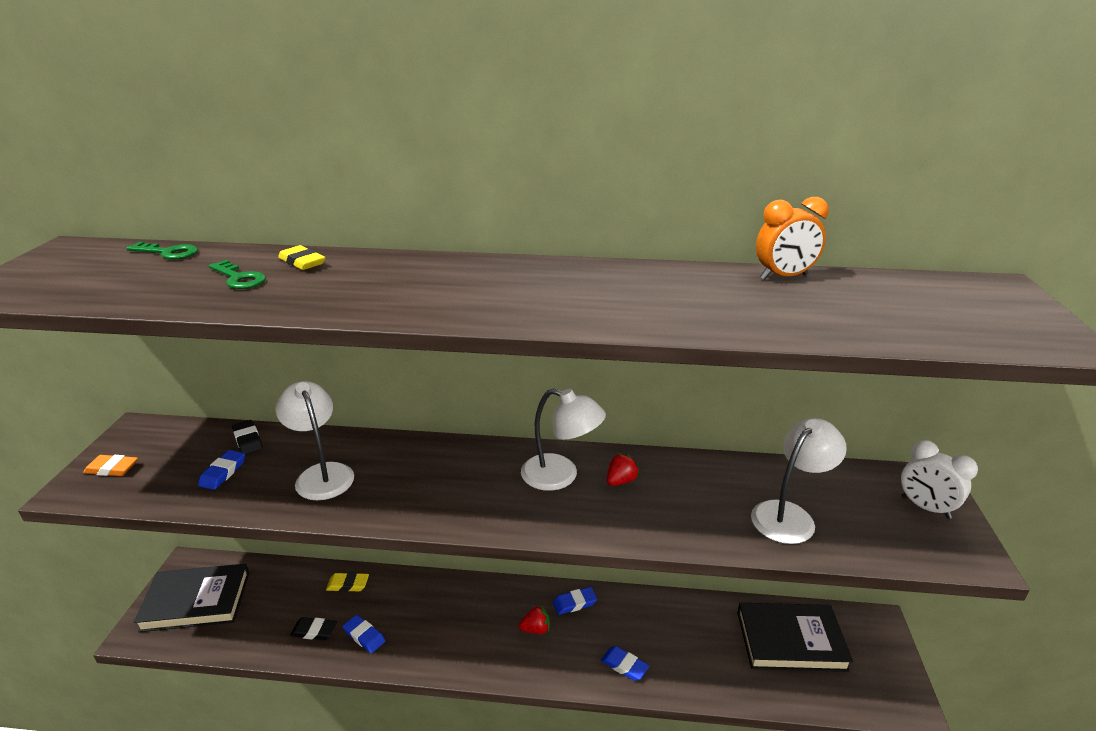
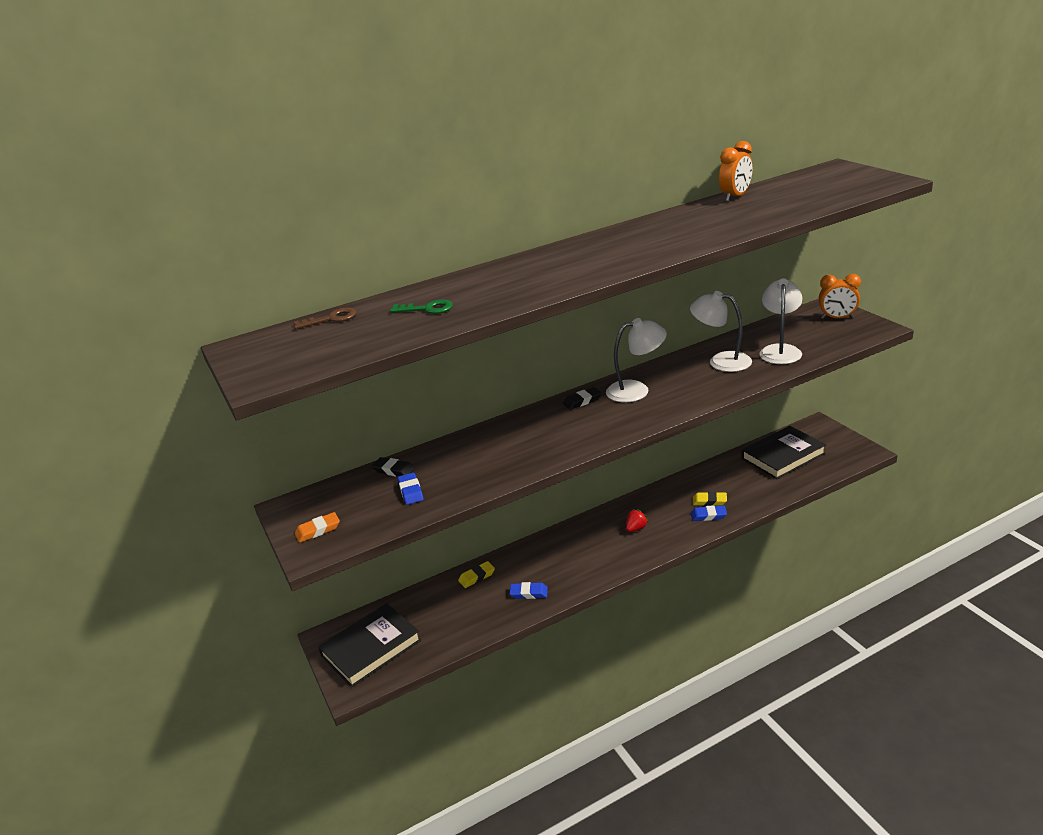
camera: 30 degrees left, 0 degrees up
(168, 252) = (331, 319): green key -> brown key
(302, 262) = (445, 288): yellow eraser -> yellow eraser (709, 501)
(314, 631) = (489, 610): black eraser -> black eraser (582, 401)
(321, 474) = (483, 459): white lamp -> white lamp (721, 361)
(574, 603) = (643, 504): blue eraser -> none
(621, 481) = (674, 377): red strawberry -> none
(925, 508) = (837, 318): white clock -> orange clock

